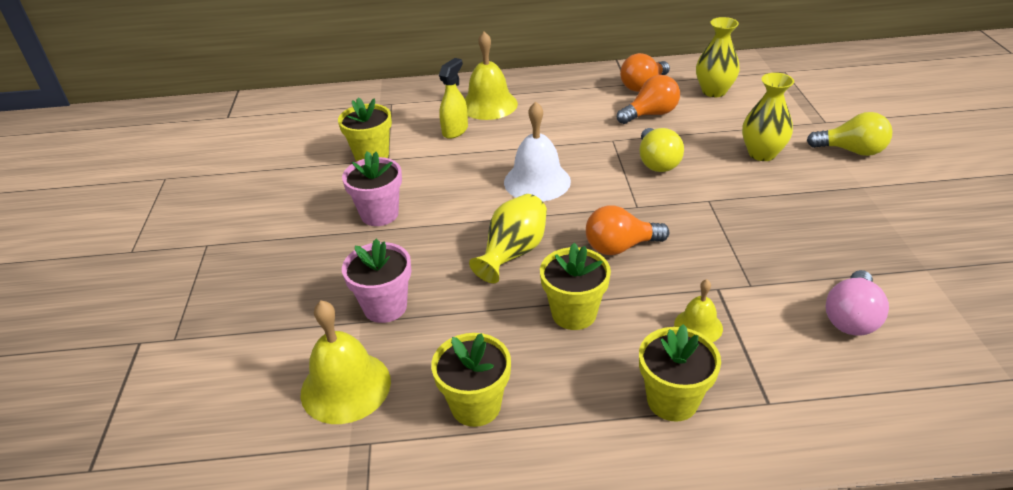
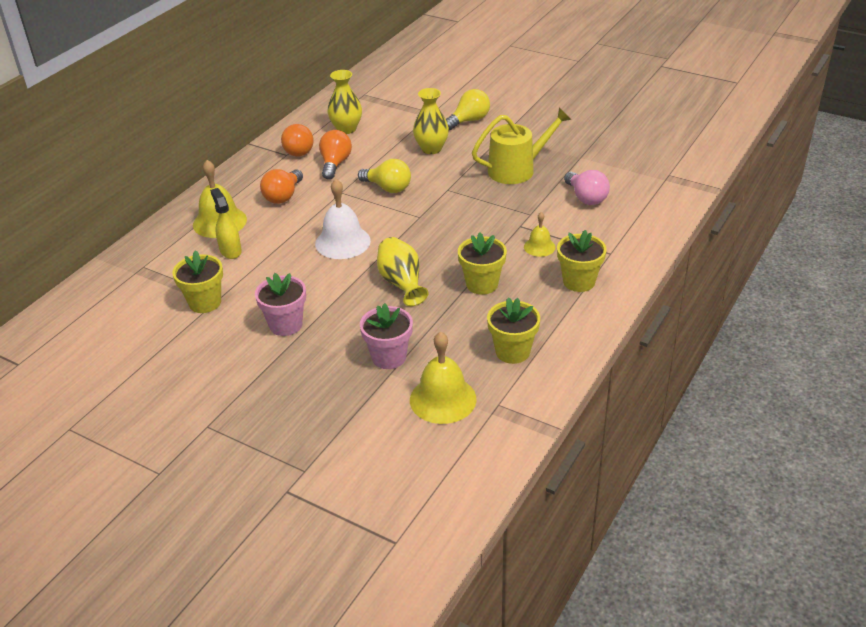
camera: 55 degrees left, 0 degrees up
(620, 247) = (447, 241): orange light bulb -> orange light bulb (283, 196)
(818, 230) = (516, 170): none -> yellow watering can

